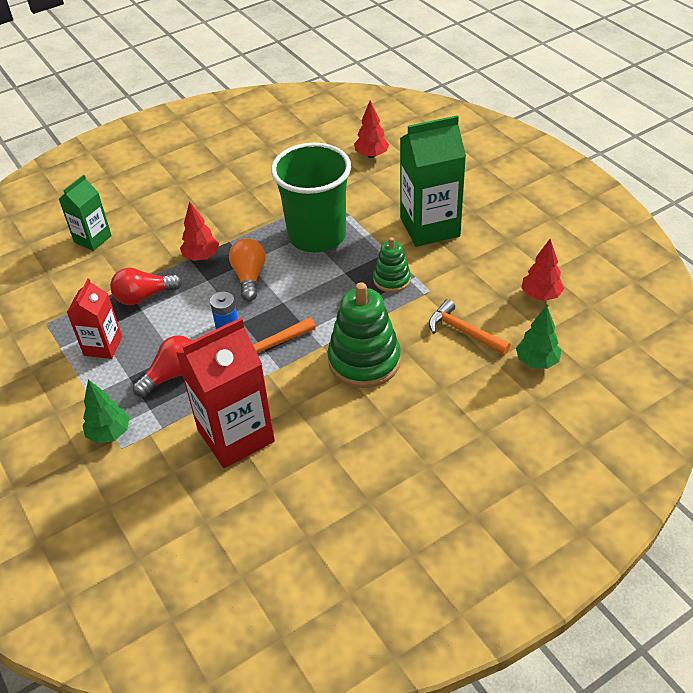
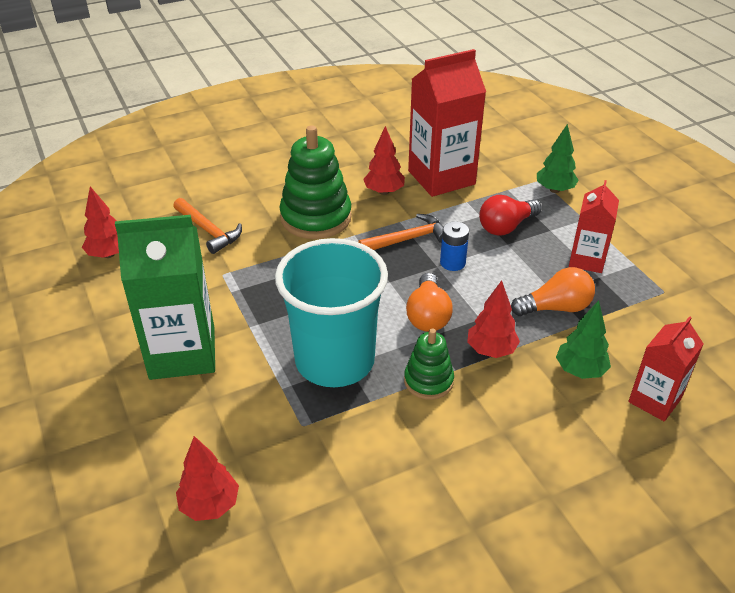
camera: 175 degrees left, 5 degrees down
(92, 239) = (654, 400): green carton -> red carton
(144, 296) = (555, 308): red light bulb -> orange light bulb
(299, 405) = (384, 192): none -> red tree
(317, 236) = (335, 361): green cup -> turquoise cup
(391, 279) = (259, 291): green stacking toy -> green stacking toy (428, 381)
(536, 361) = (157, 200): green tree -> green tree (580, 370)

